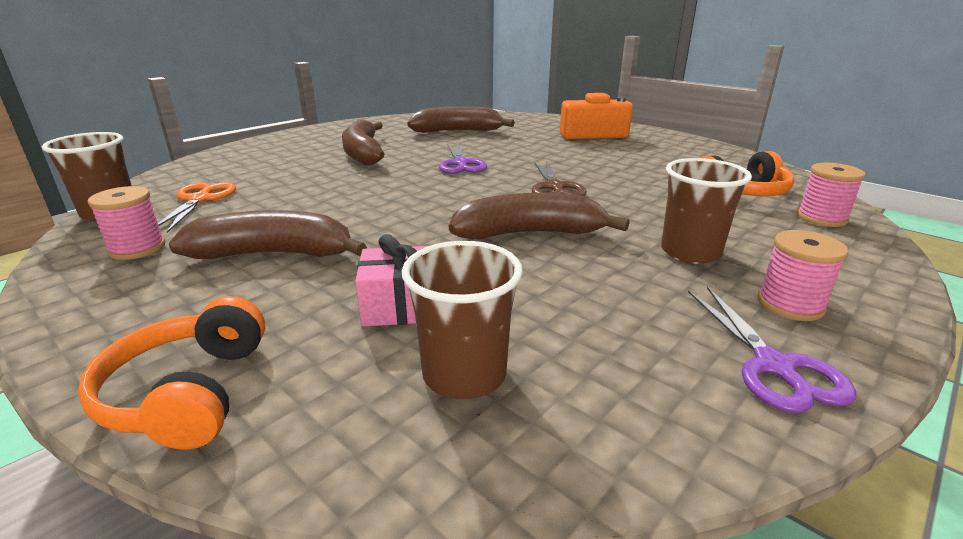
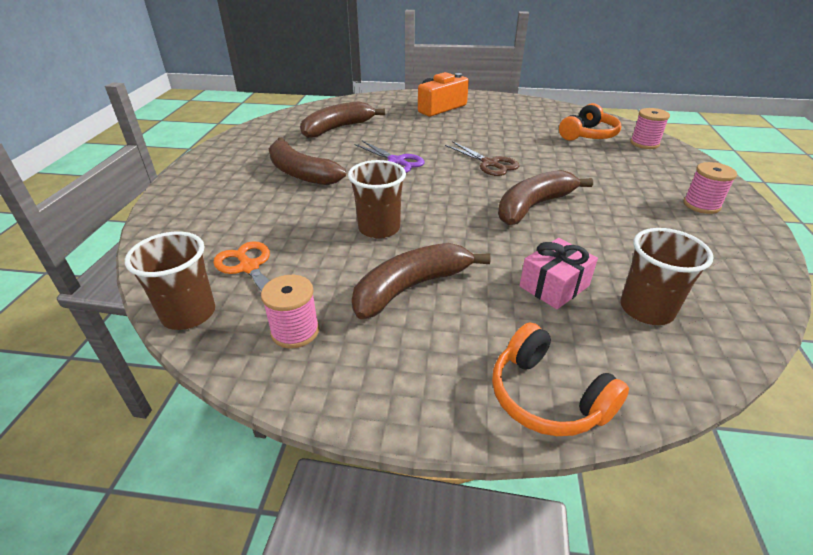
camera: 35 degrees left, 10 degrees up
(690, 252) = (624, 189): brown cup -> brown cup (379, 228)
(774, 366) = (738, 242): purple scissors -> none

